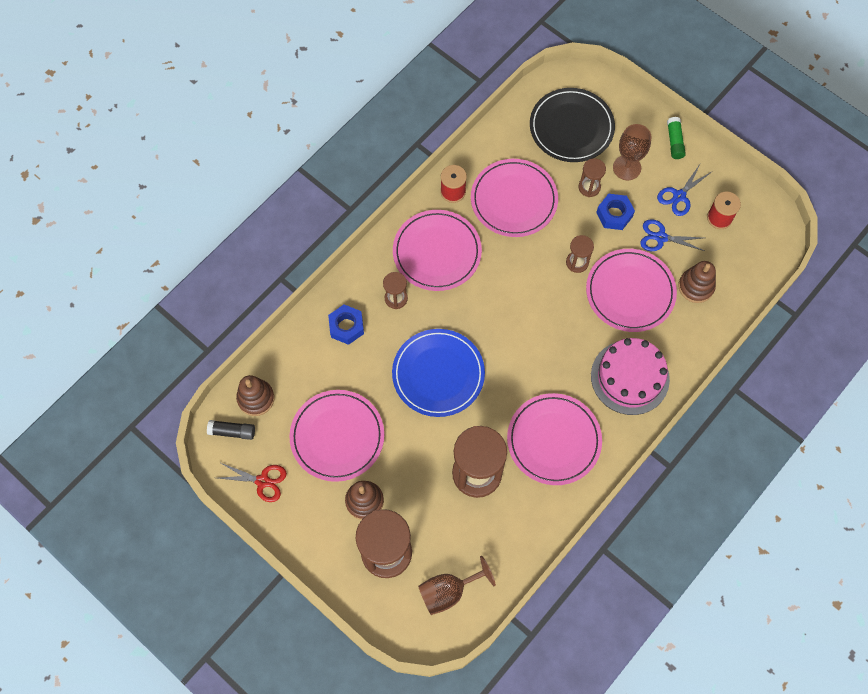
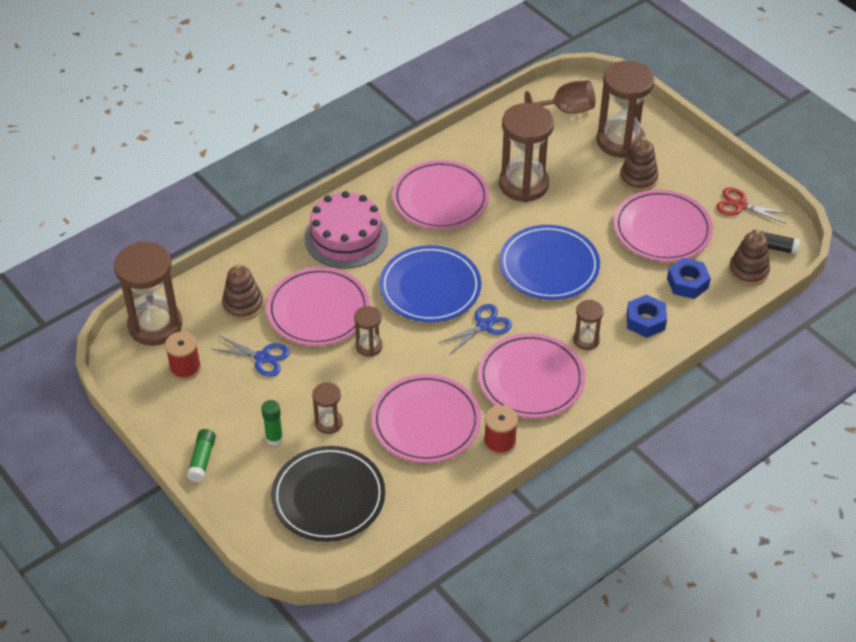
camera: 170 degrees left, 20 degrees down
(540, 332) = (430, 287): none -> blue plate
(614, 214) = (308, 389): blue nut -> blue nut (687, 283)
(627, 168) = (274, 438): brown goblet -> green glue stick
(679, 196) = (223, 397): blue scissors -> blue scissors (484, 325)
(761, 254) = (155, 325): none -> brown hourglass

